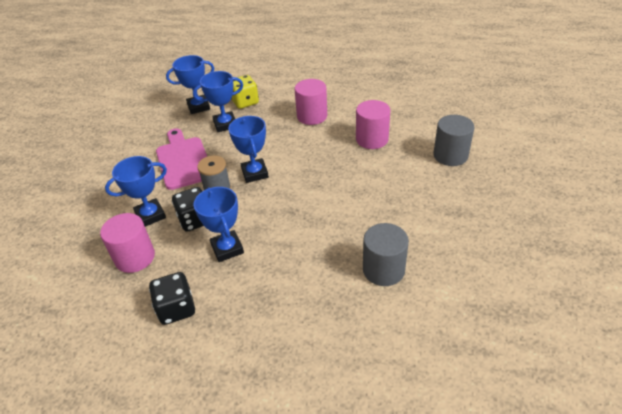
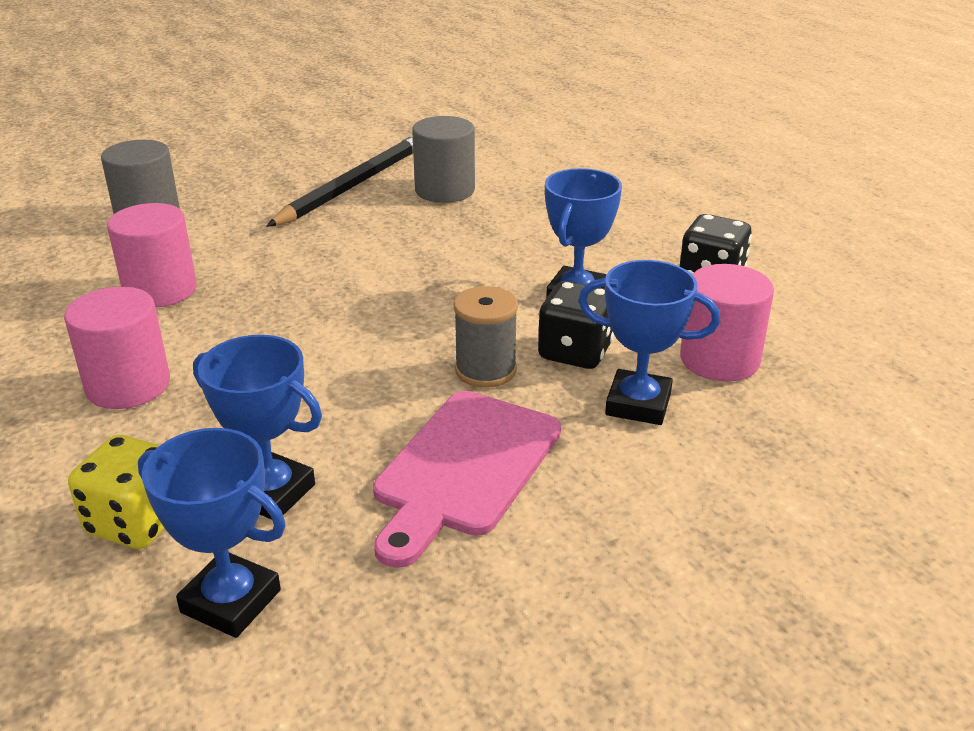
camera: 135 degrees left, 10 degrees down
(255, 173) = (391, 358): blue trophy -> none
(427, 236) = (353, 185): none -> black pencil

